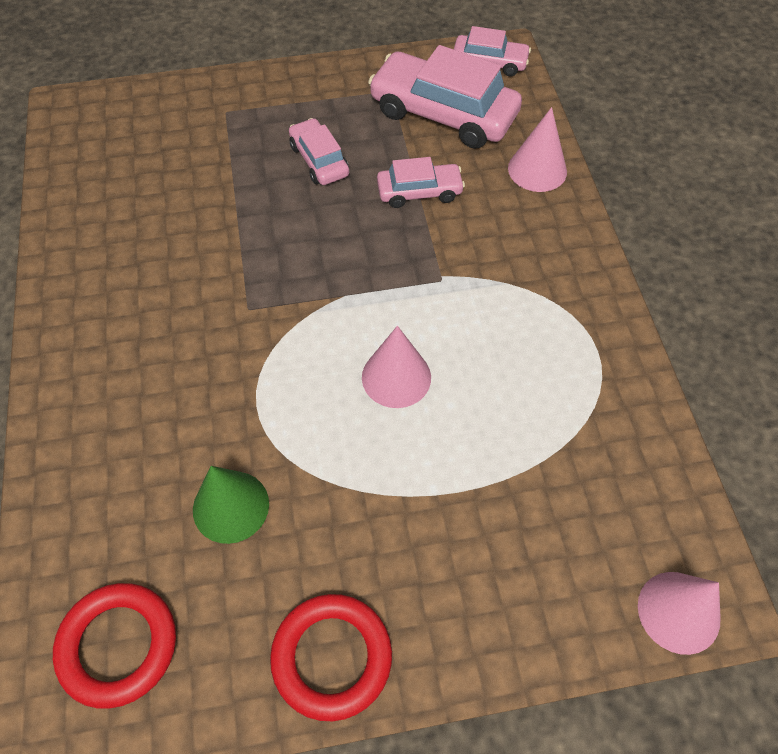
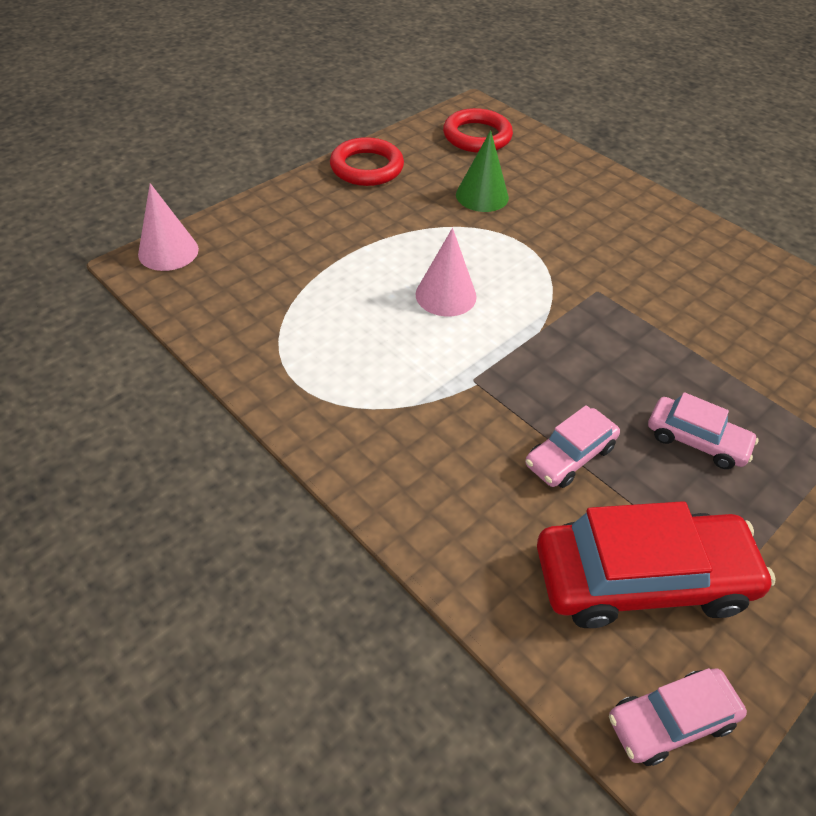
camera: 145 degrees right, 10 degrees down
(443, 114) = (642, 579): pink car -> red car
(537, 169) = (472, 553): pink cone -> none

